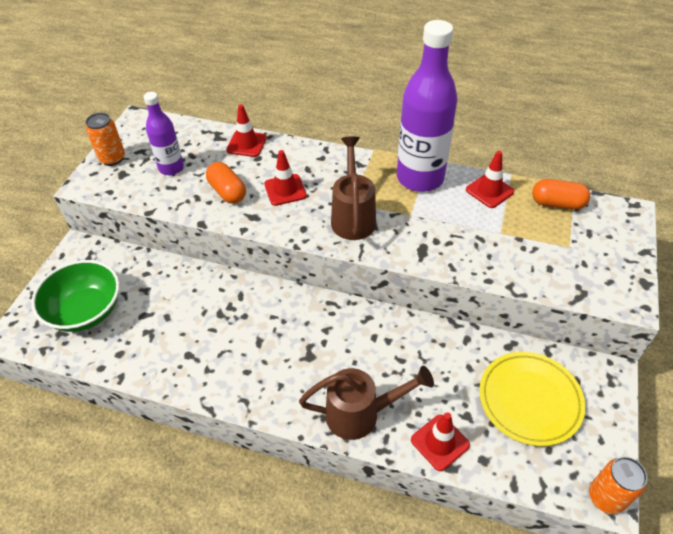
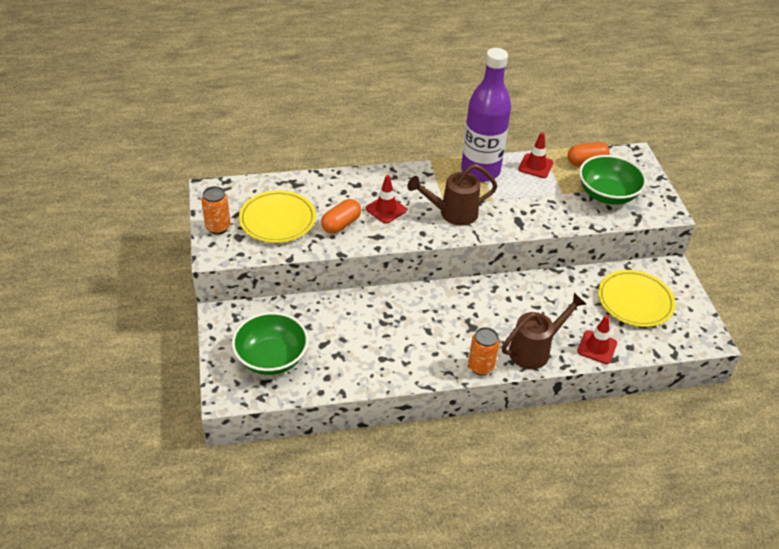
camera: 30 degrees left, 5 degrees down
(171, 168) = (277, 220): purple bottle -> yellow plate
(227, 192) = (341, 224): orange capsule -> orange capsule turned 75 degrees counterclockwise
(246, 144) = (325, 183): red traffic cone -> none
(353, 216) = (452, 213): brown watering can -> brown watering can turned 75 degrees counterclockwise
(557, 252) = (607, 195): none -> green bowl
(605, 497) = (711, 340): orange can -> orange can (481, 367)

